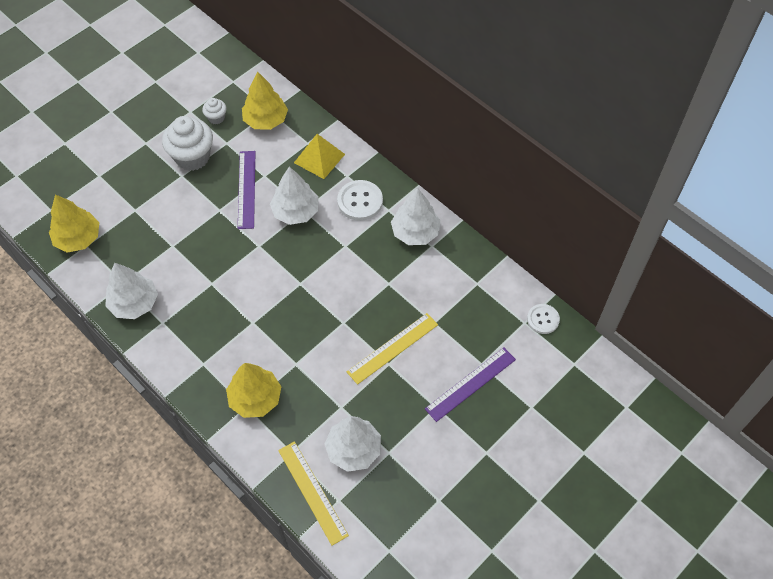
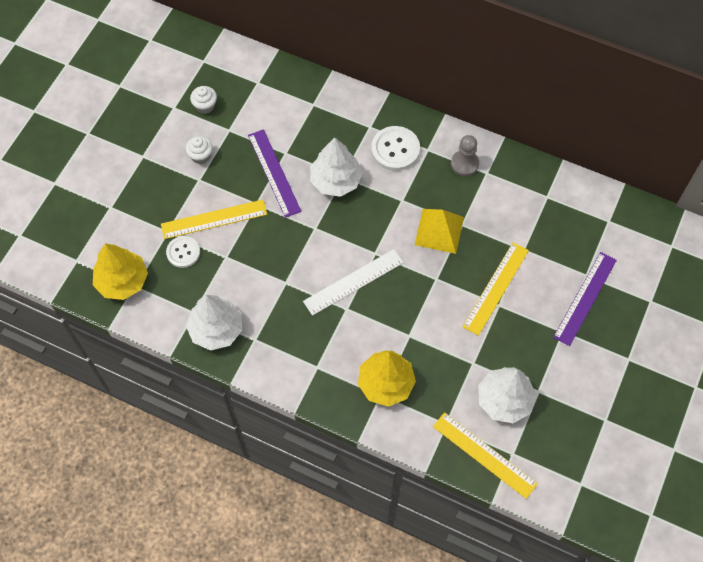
camera: 20 degrees left, 5 degrees up
(178, 212) = (214, 219): none -> yellow ruler
(192, 157) = (201, 156): white cupcake -> white cupcake, size x0.49
(266, 120) = (258, 93): yellow tree -> none
(269, 301) = (353, 282): none -> white ruler
(319, 158) = (333, 117): yellow pyramid -> yellow pyramid (439, 230)
(415, 232) = (464, 164): white tree -> grey pawn
(543, 319) = (624, 212): white button -> white button (183, 252)

